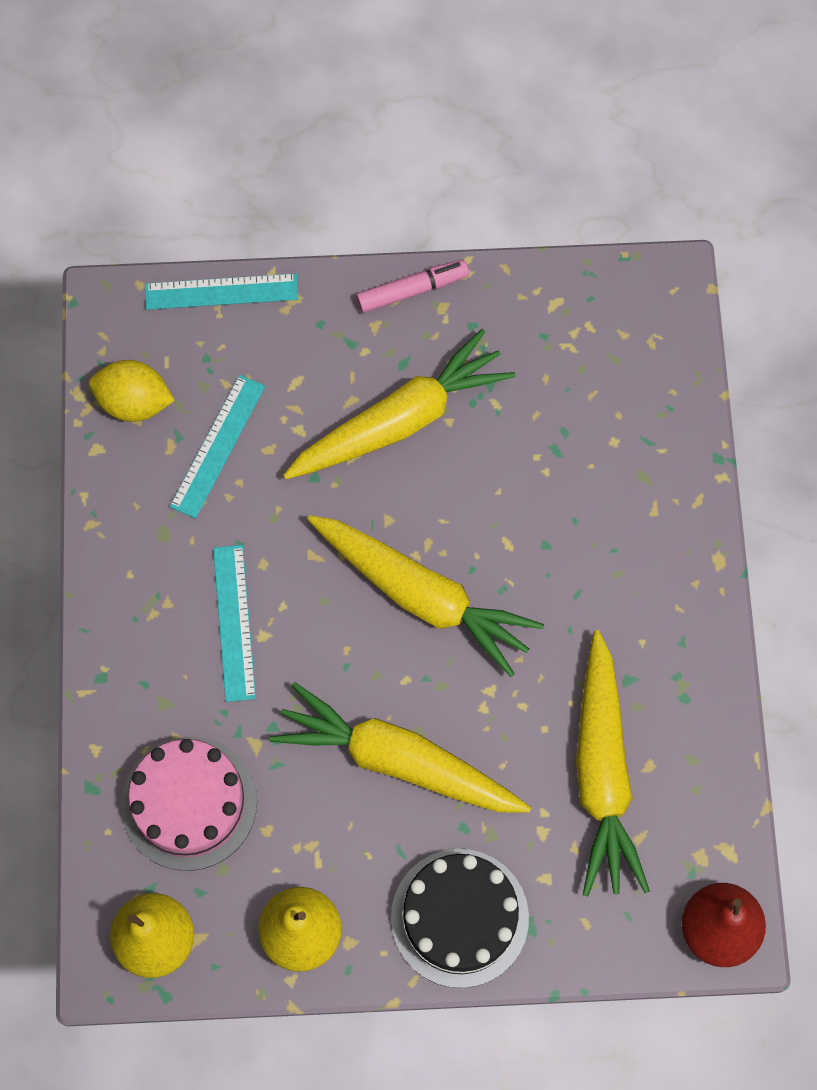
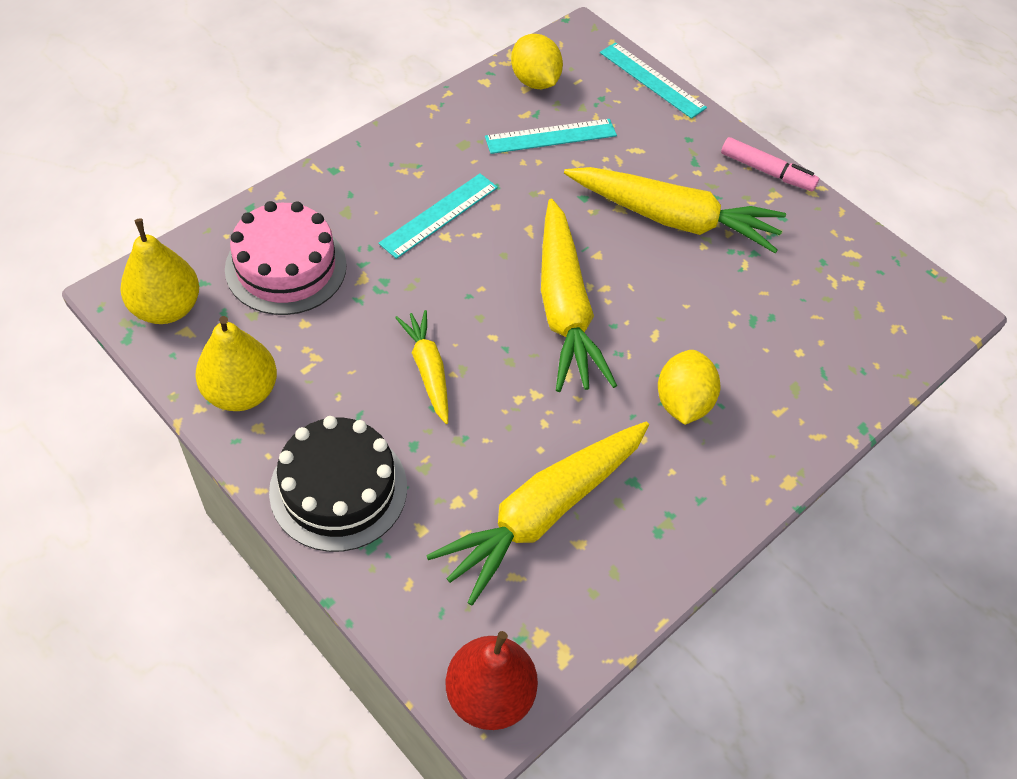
camera: 45 degrees right, 15 degrees down
(398, 761) = (428, 370): yellow carrot -> yellow carrot, size x0.54
(588, 579) = (682, 402): none -> yellow lemon

